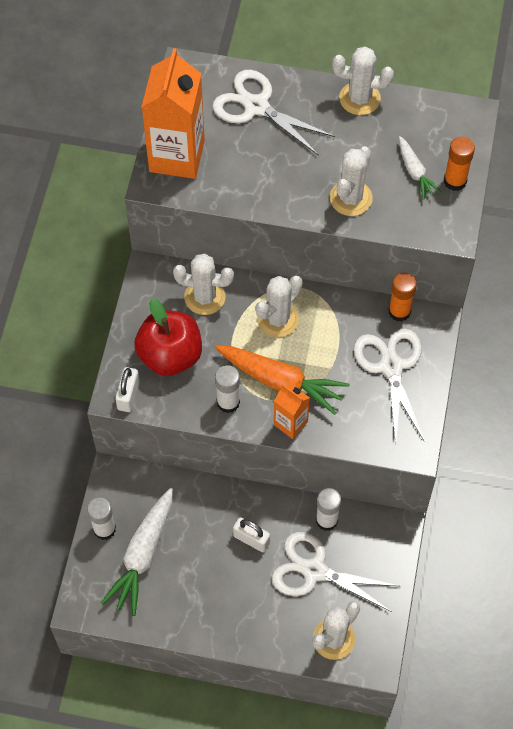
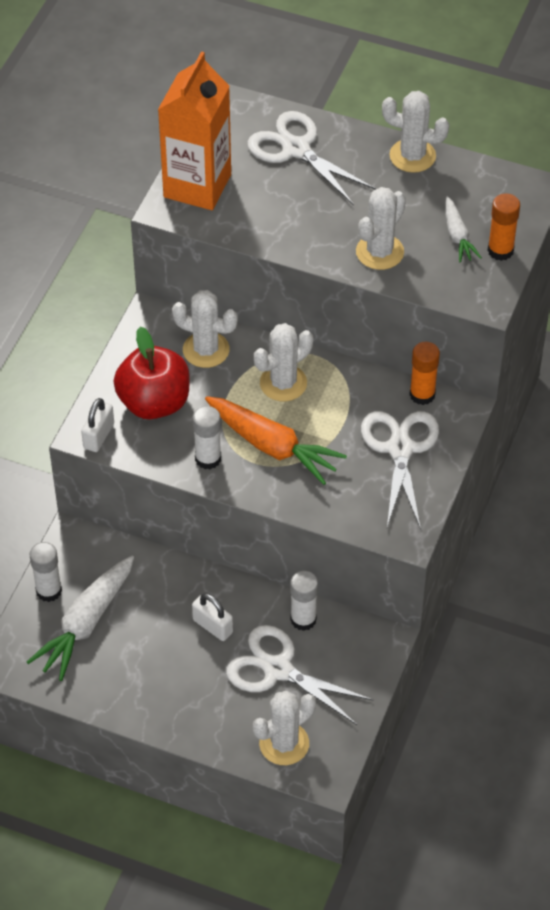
camera: 10 degrees right, 10 degrees down
(290, 423) = (273, 489): orange carton -> none

